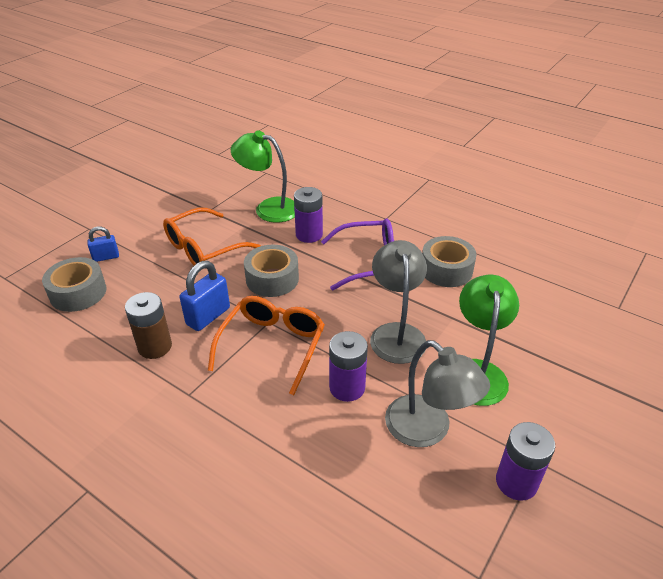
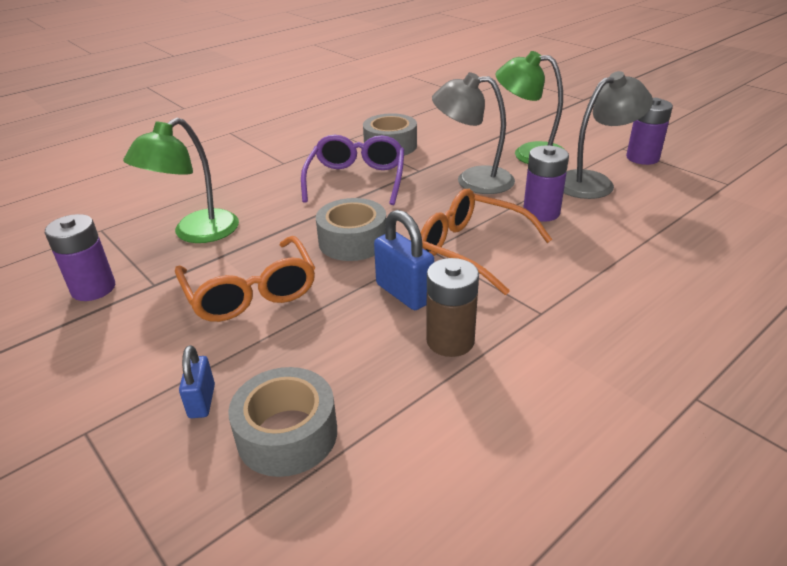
camera: 75 degrees left, 5 degrees down
(309, 235) = (280, 210): purple battery -> purple battery (93, 288)

